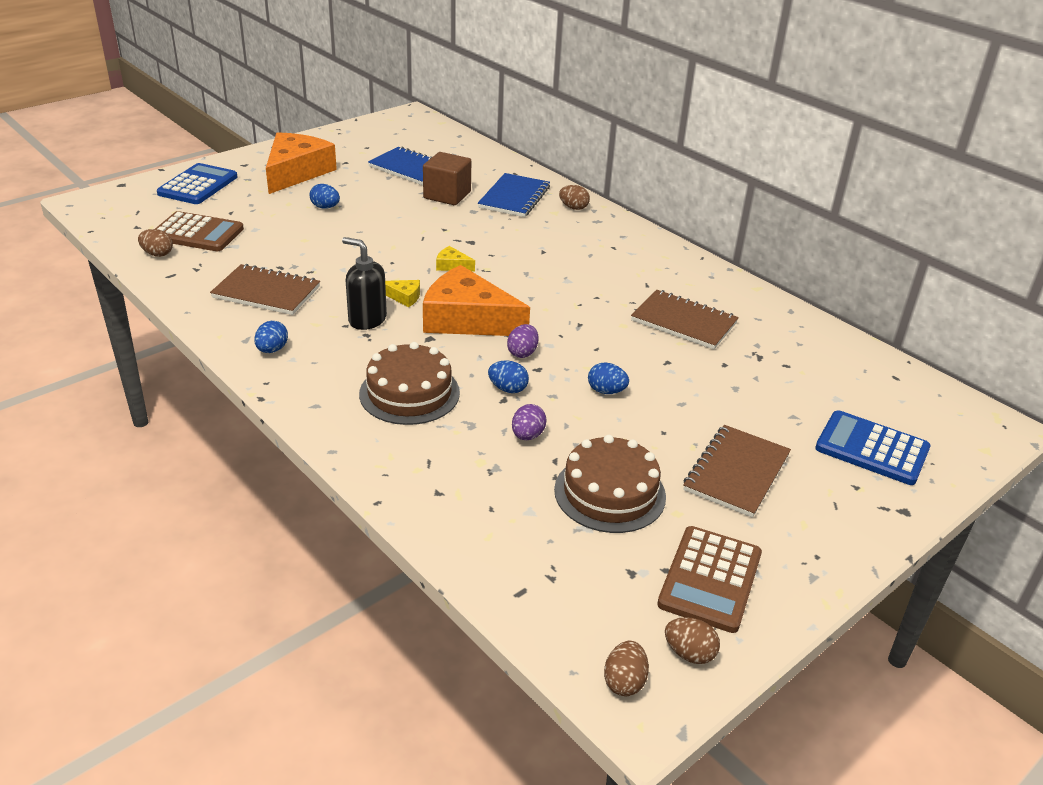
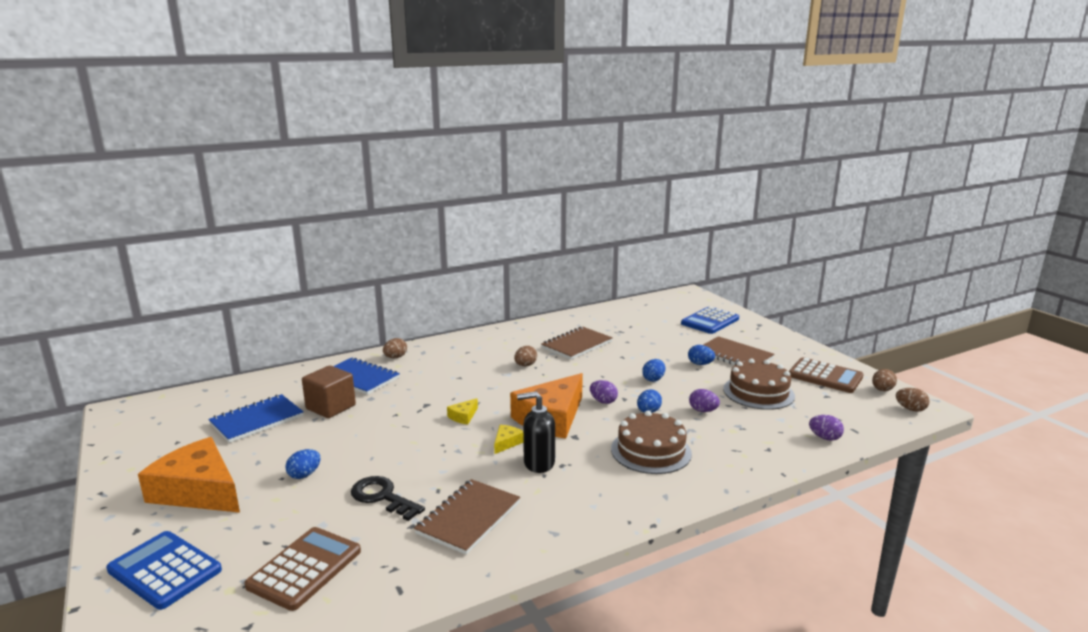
camera: 75 degrees left, 15 degrees down
(157, 254) = (340, 602): brown egg -> brown egg (525, 365)
(272, 350) = (576, 516): blue egg -> blue egg (700, 364)
(295, 247) = (382, 497): none -> black key
(367, 320) = (538, 463): black soap dispenser -> black soap dispenser turned 45 degrees clockwise
(485, 553) = (824, 438): none -> purple egg

